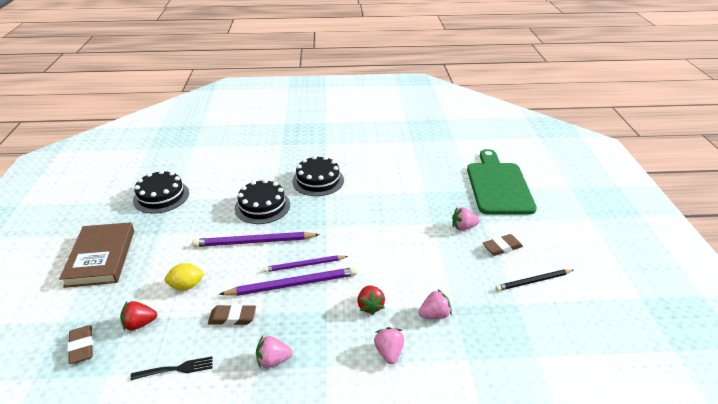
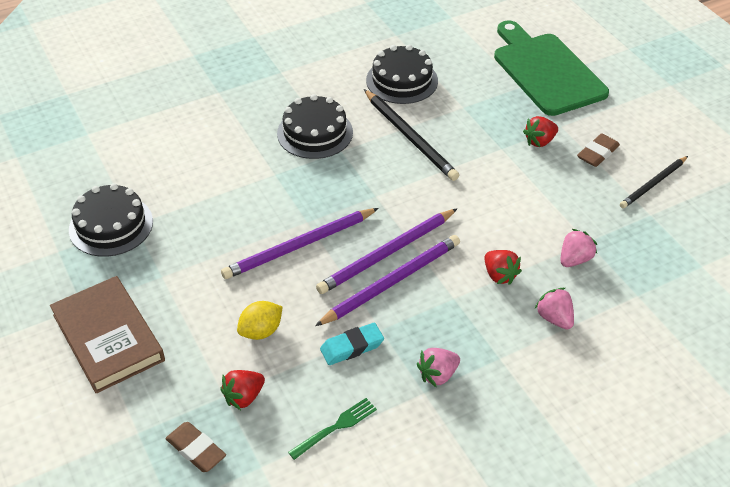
camera: 25 degrees left, 10 degrees up
(176, 369) = (335, 427): black fork -> green fork
(232, 317) = (352, 347): brown eraser -> turquoise eraser
(262, 206) = (269, 194): black cake -> black cake (402, 80)
(304, 265) = (386, 254): purple pencil -> purple pencil, size x1.55
(375, 199) = (410, 137): none -> black pencil
(463, 227) = (539, 141): pink strawberry -> red strawberry

